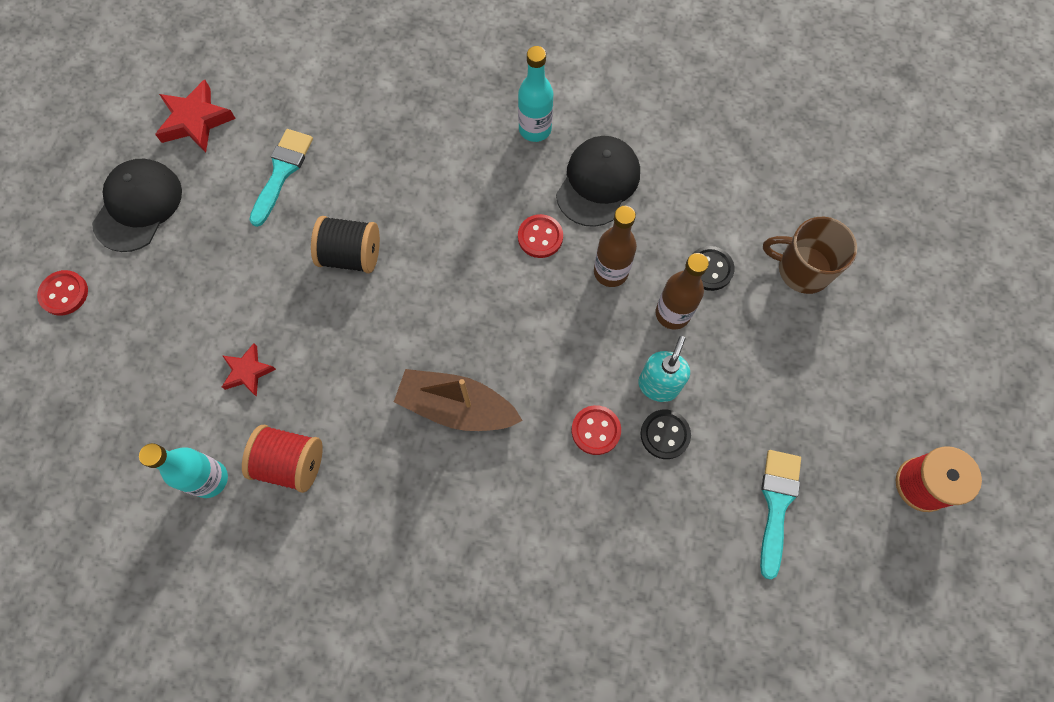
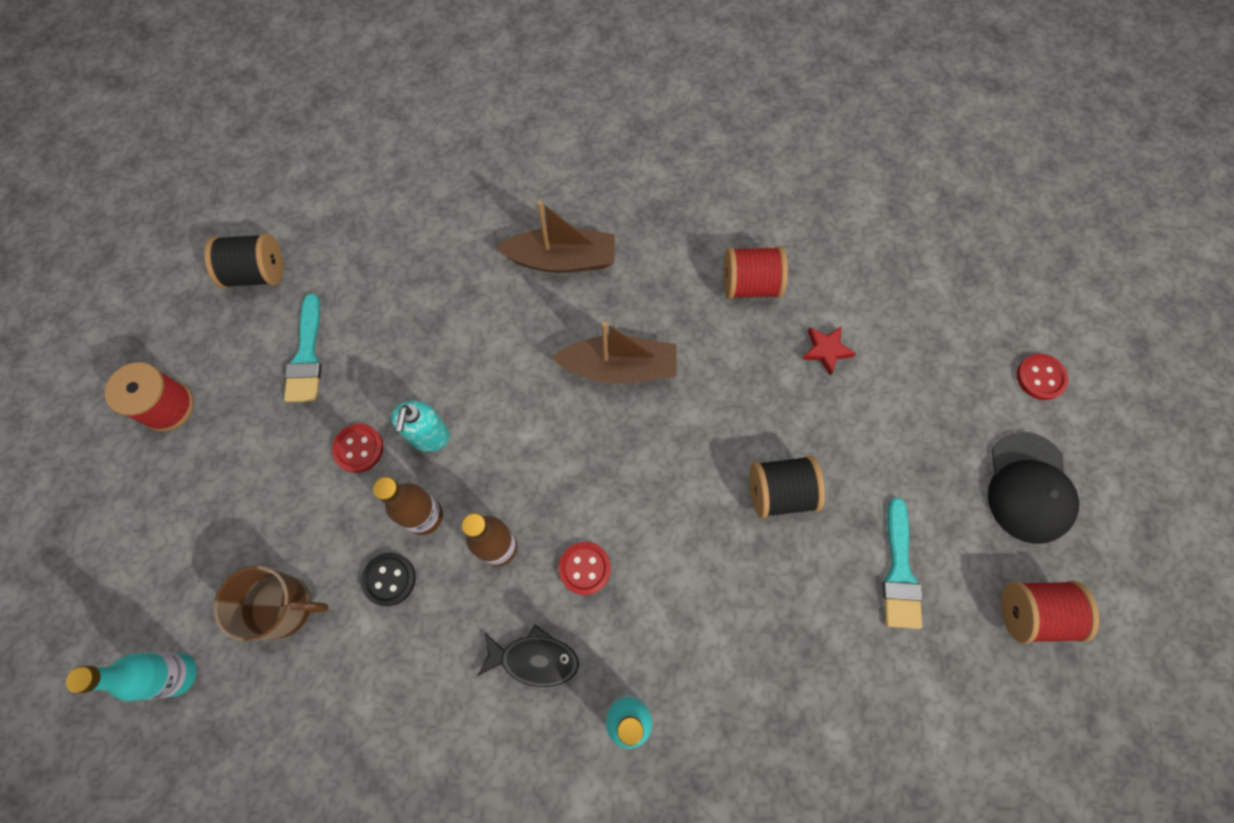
camera: 165 degrees right, 0 degrees up
(195, 120) = (1032, 613): red star -> red spool
(209, 479) = (813, 256): turquoise bottle -> turquoise bottle (178, 674)
(481, 549) = (562, 259): none -> brown boat
(596, 430) = (483, 379): red button -> red button (358, 448)
(598, 182) = (534, 659): black cap -> black fish
(665, 434) = (417, 392): black button -> none
(832, 627) = (257, 273): none -> black spool

